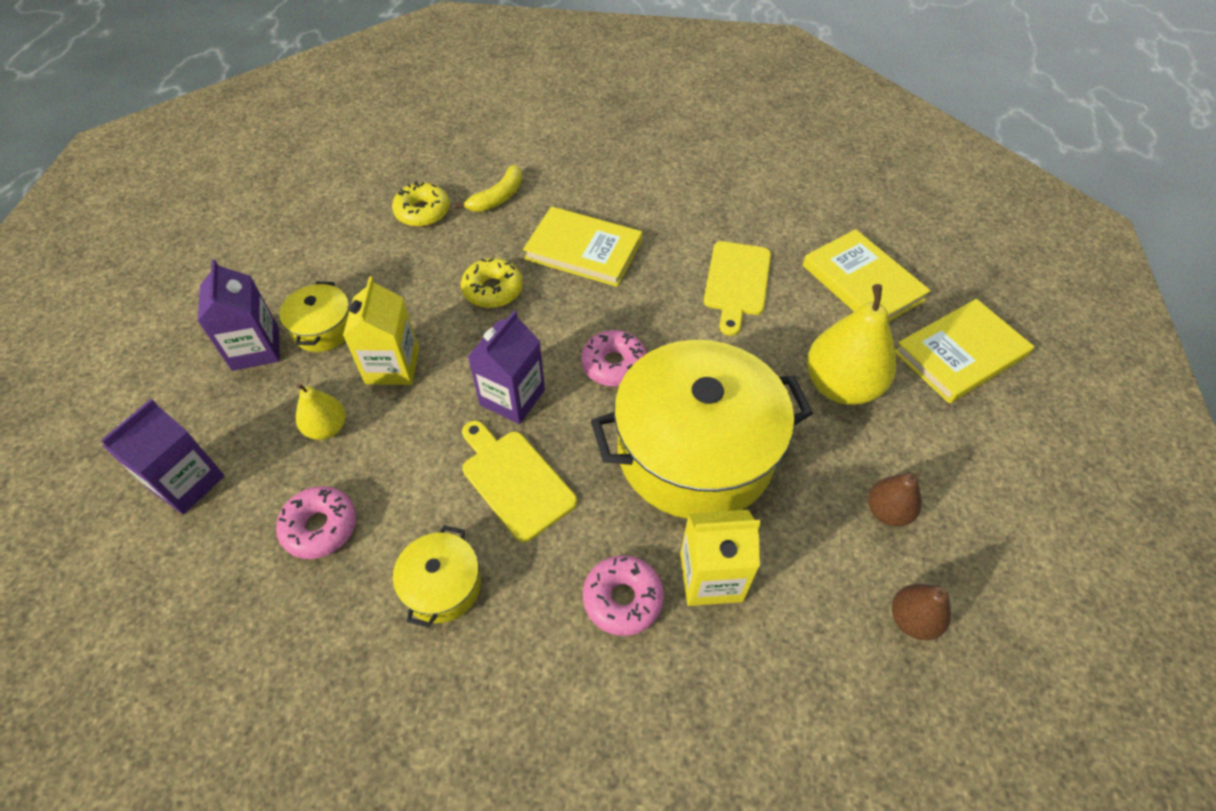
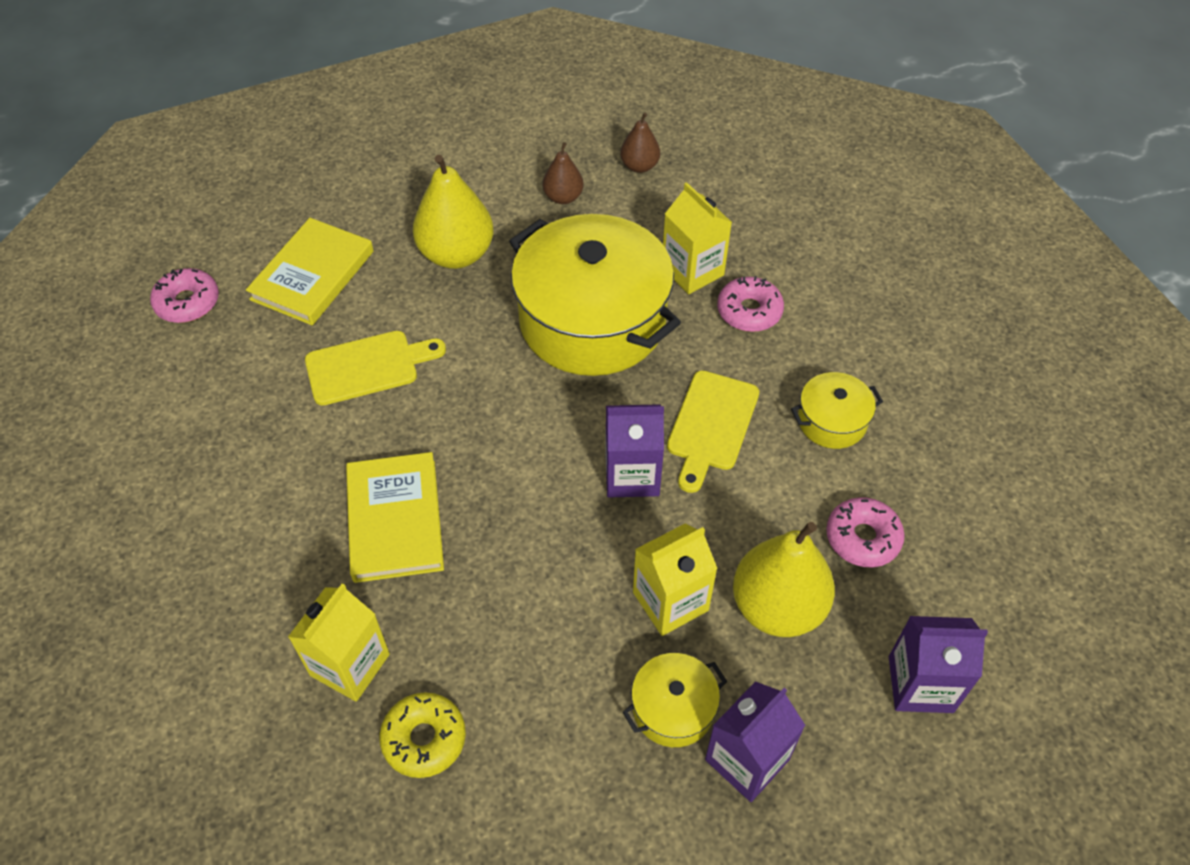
camera: 120 degrees left, 0 degrees up
(327, 428) = (777, 607): yellow pear -> yellow pear, size x1.85
(493, 290) = (509, 573): yellow donut -> none
(497, 198) = (350, 664): yellow banana -> yellow carton
(614, 364) = (539, 416): pink donut -> pink donut (187, 303)
(960, 354) = (369, 193): yellow book -> none

